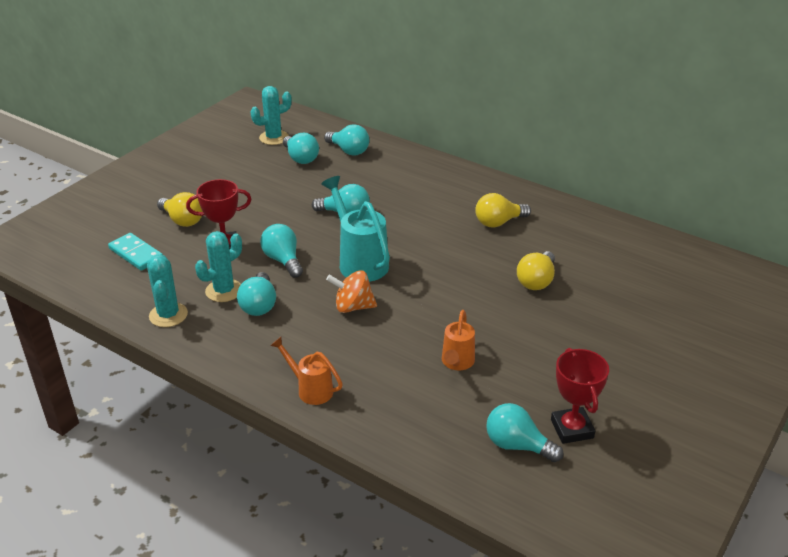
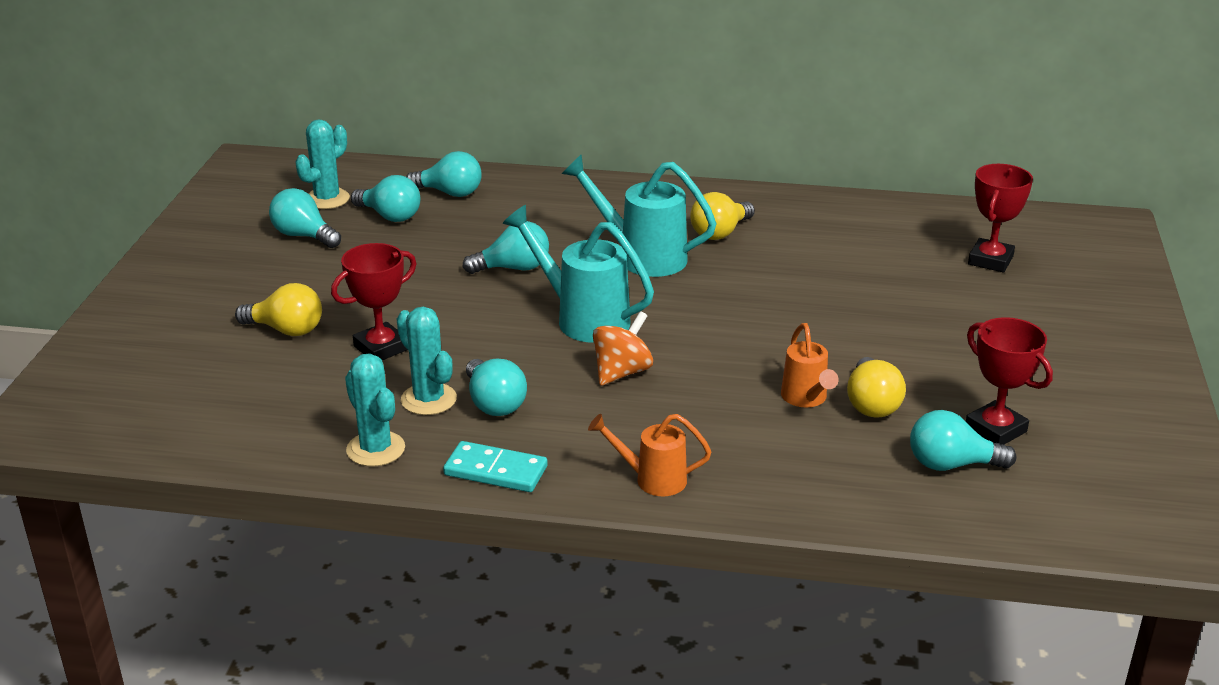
camera: 25 degrees left, 5 degrees down
(136, 254) = (255, 388): turquoise domino -> turquoise domino (496, 471)
(224, 291) = (428, 399): turquoise cactus -> turquoise cactus turned 60 degrees counterclockwise
(283, 260) = (478, 343): turquoise light bulb -> turquoise light bulb (304, 236)
(353, 307) = (622, 372): orange spinning top -> orange spinning top turned 150 degrees clockwise
(432, 227) = (642, 257): none -> turquoise watering can
(536, 281) = (821, 286): yellow light bulb -> yellow light bulb (871, 404)
(678, 295) = (990, 260): none -> red trophy

